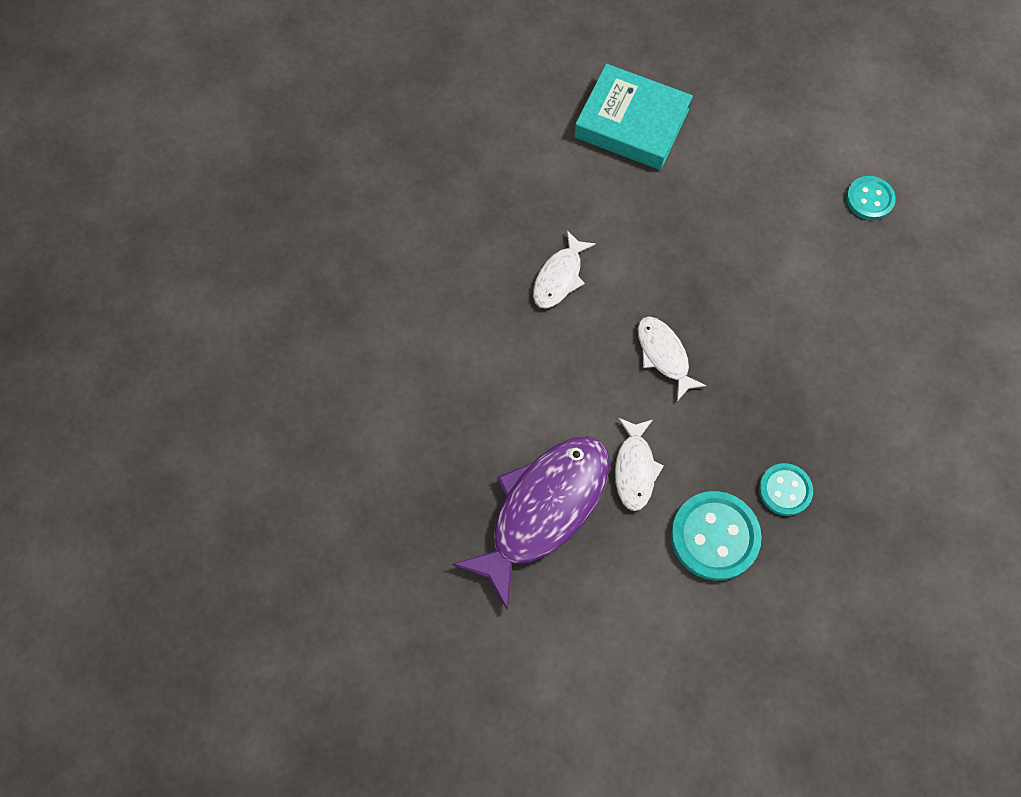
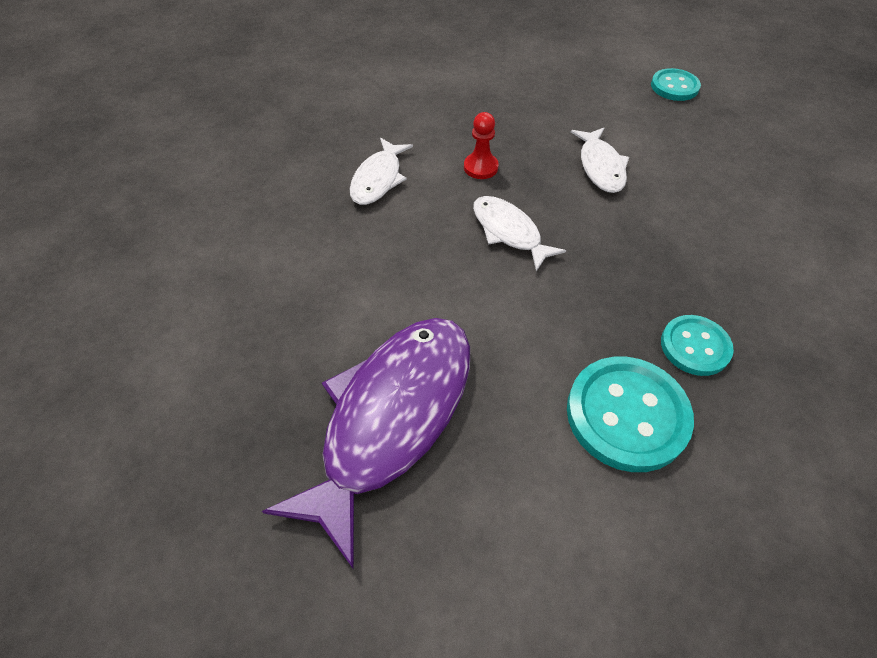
camera: 10 degrees left, 15 degrees down
(631, 123) = (431, 60): turquoise book -> none
(634, 469) = (502, 351): white fish -> white fish (600, 167)
(654, 277) = (480, 167): none -> red pawn

